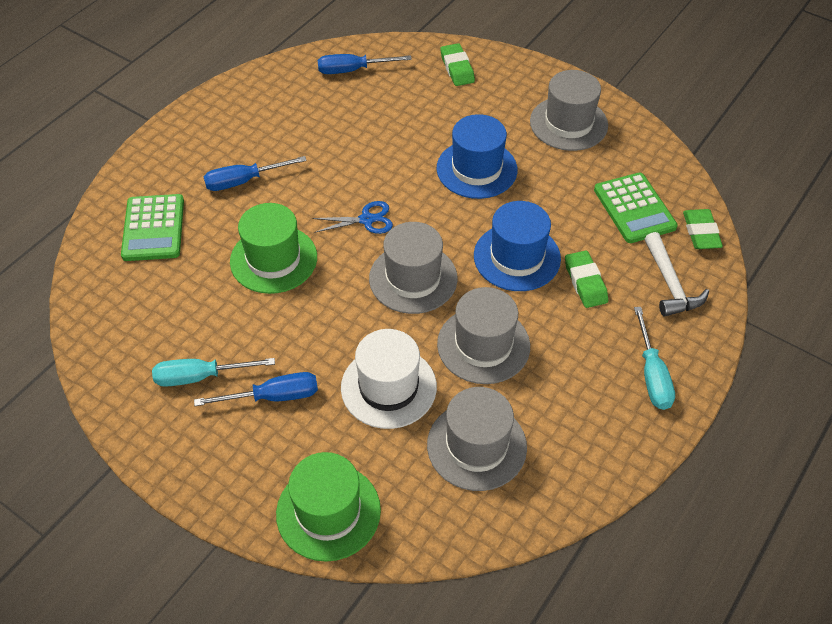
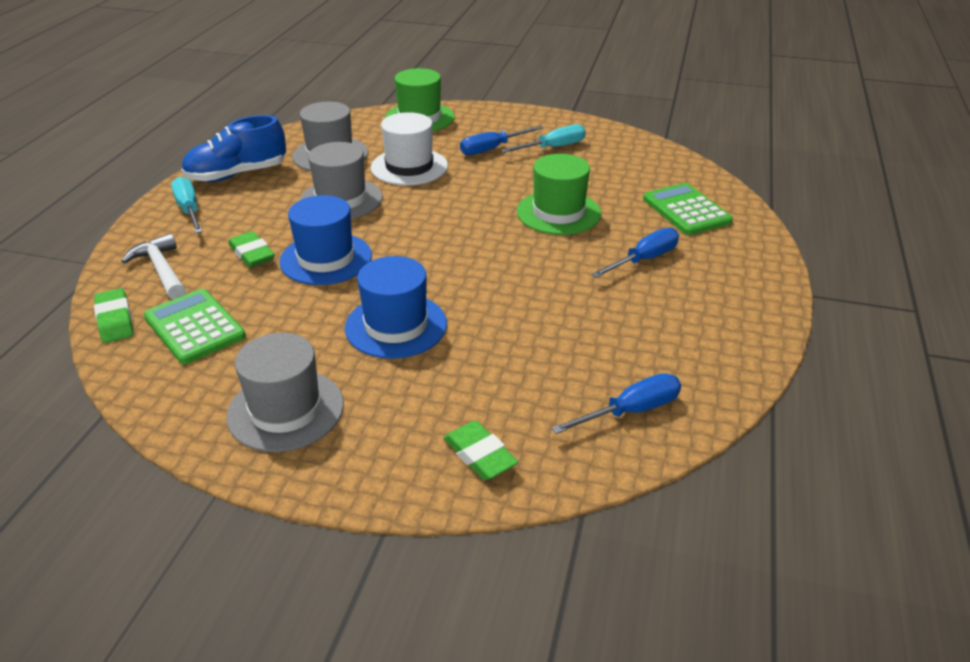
camera: 160 degrees right, 15 degrees down
(367, 220) = (493, 256): blue scissors -> none
(413, 278) = (422, 225): grey hat -> none
(598, 433) = (237, 174): none -> blue shoe

